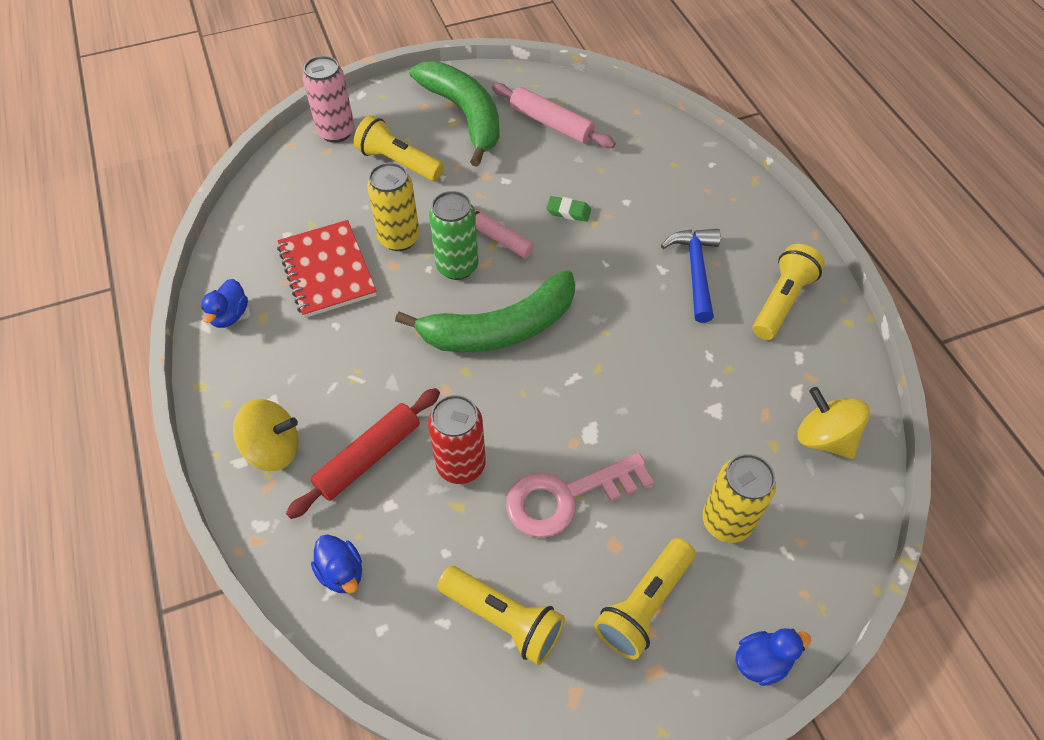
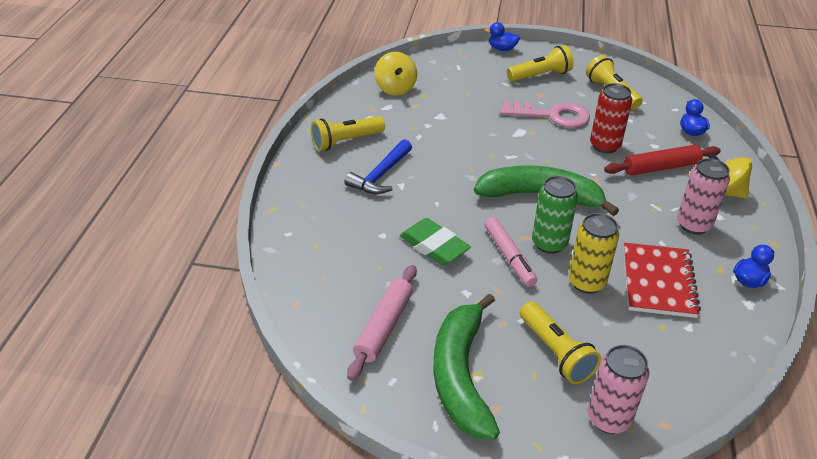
camera: 150 degrees left, 15 degrees down
(304, 369) = (693, 225): none -> pink can
(551, 123) = (384, 327): pink rolling pin -> pink rolling pin turned 45 degrees clockwise
(568, 211) = (434, 246): green eraser -> green eraser, size x1.85
(726, 521) = (477, 83): yellow can -> none

